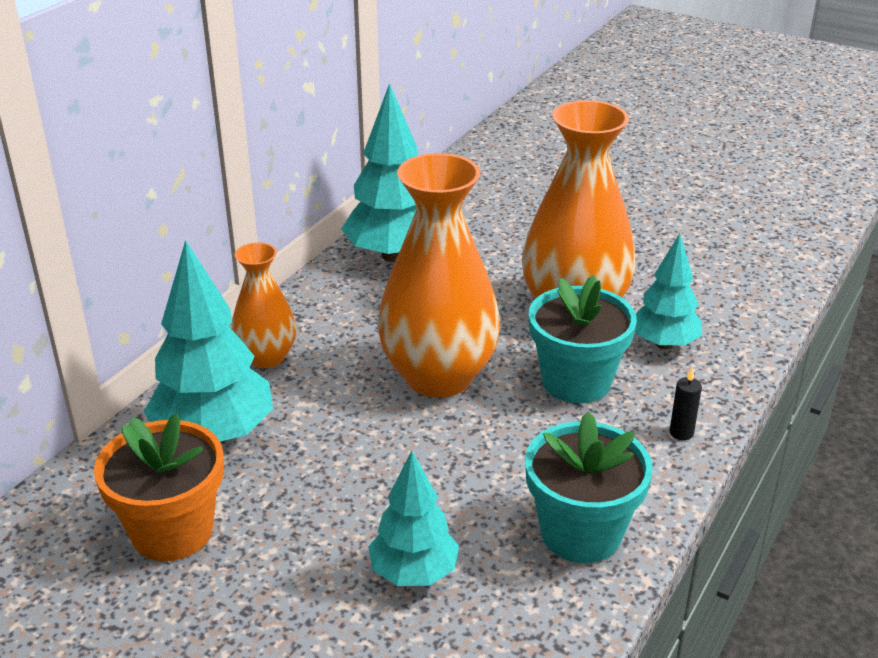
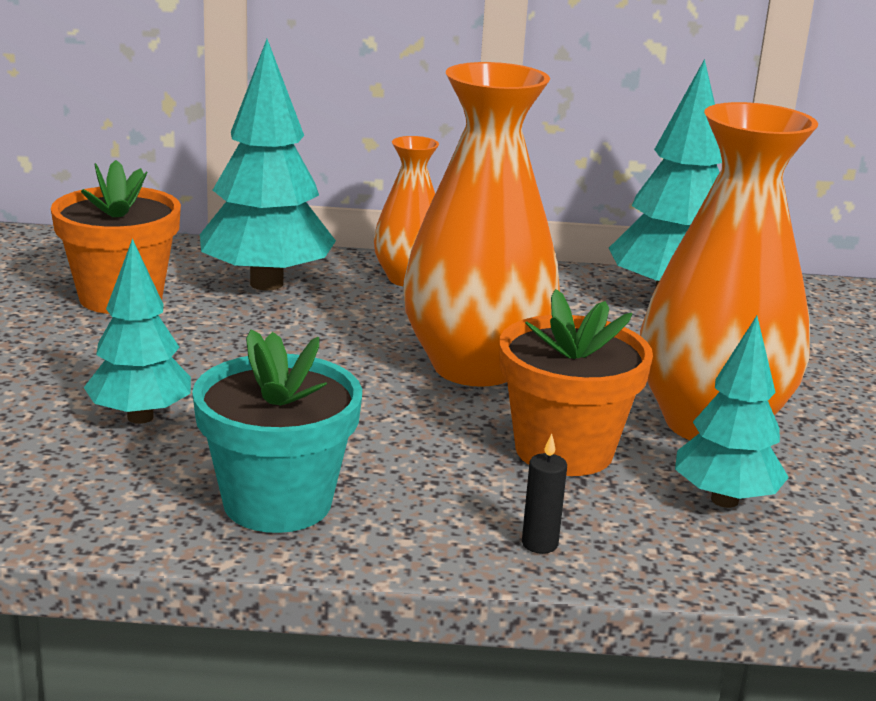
camera: 60 degrees right, 10 degrees down
(576, 381) = (564, 450): turquoise flower pot -> orange flower pot

